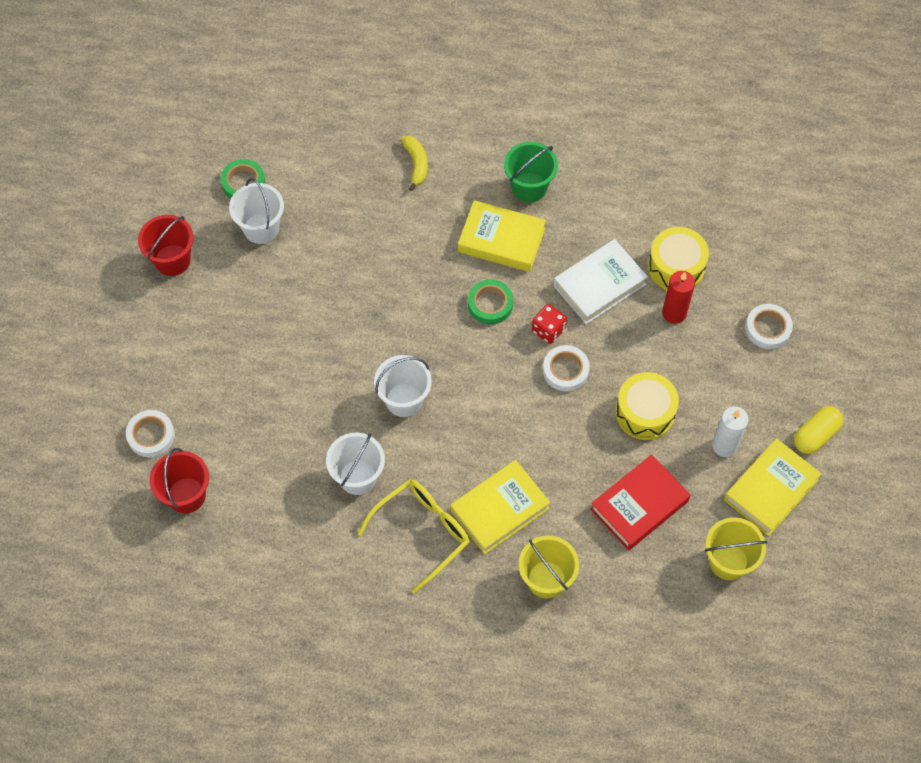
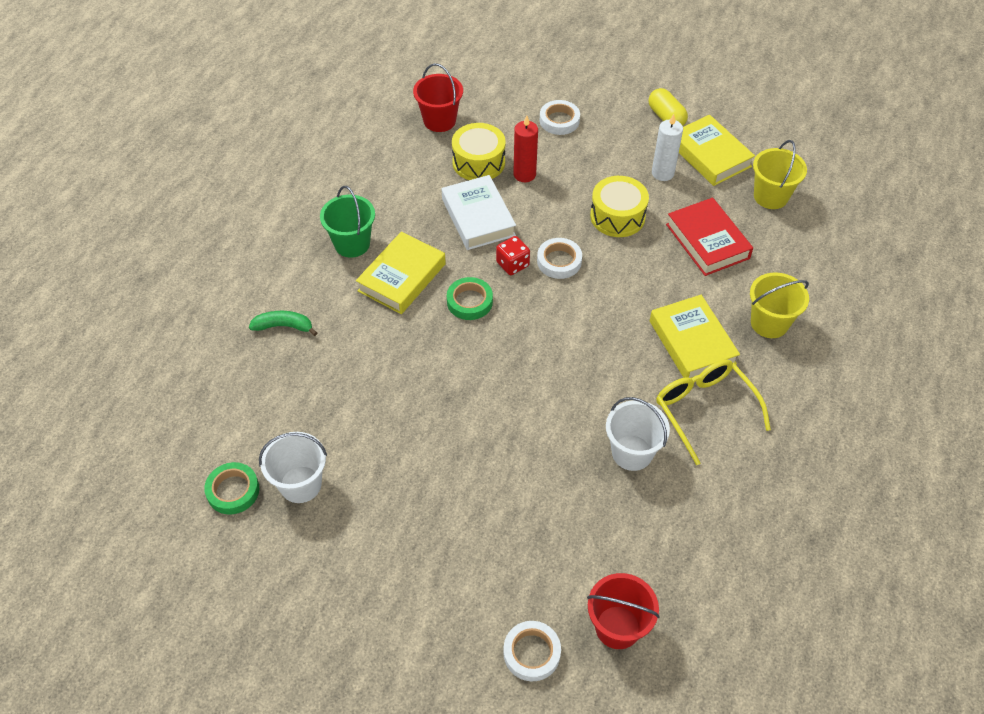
camera: 75 degrees left, 10 degrees down
(172, 260) = (304, 586): red bucket -> red bucket (439, 120)
(404, 400) = (554, 394): white bucket -> none
(416, 164) = (284, 326): yellow banana -> green banana

